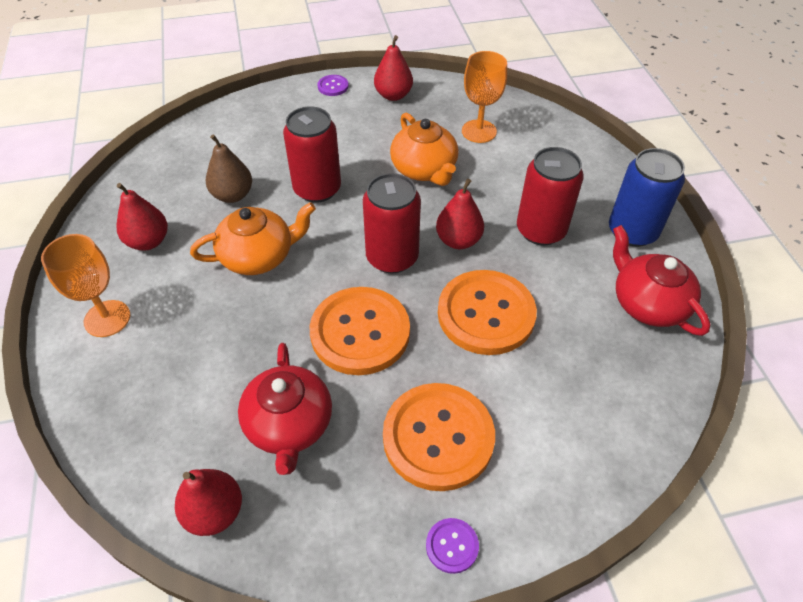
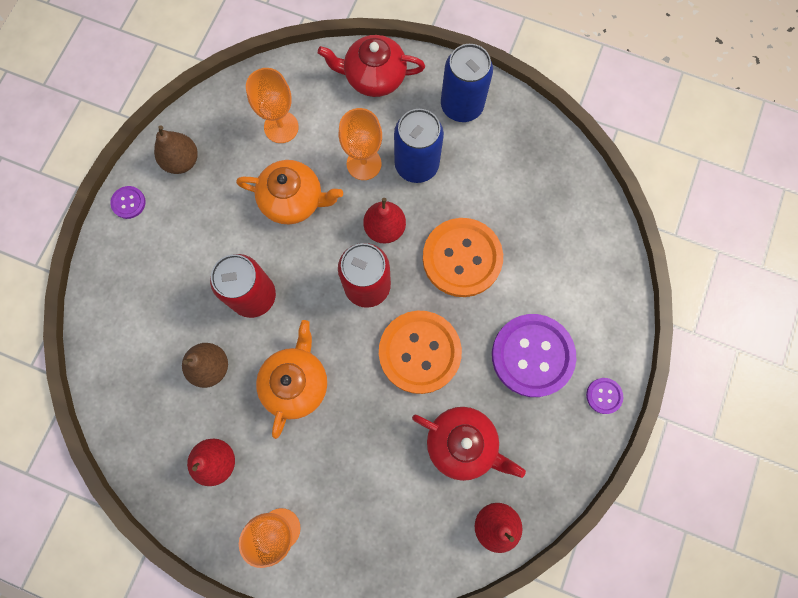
camera: 55 degrees left, 25 degrees up
(393, 95) = (182, 161): red pear -> brown pear
(438, 437) = (532, 356): orange button -> purple button
(503, 195) = (364, 164): none -> orange goblet
(541, 230) = (416, 165): red can -> blue can
(647, 303) = (524, 149): red teapot -> red teapot (374, 77)

